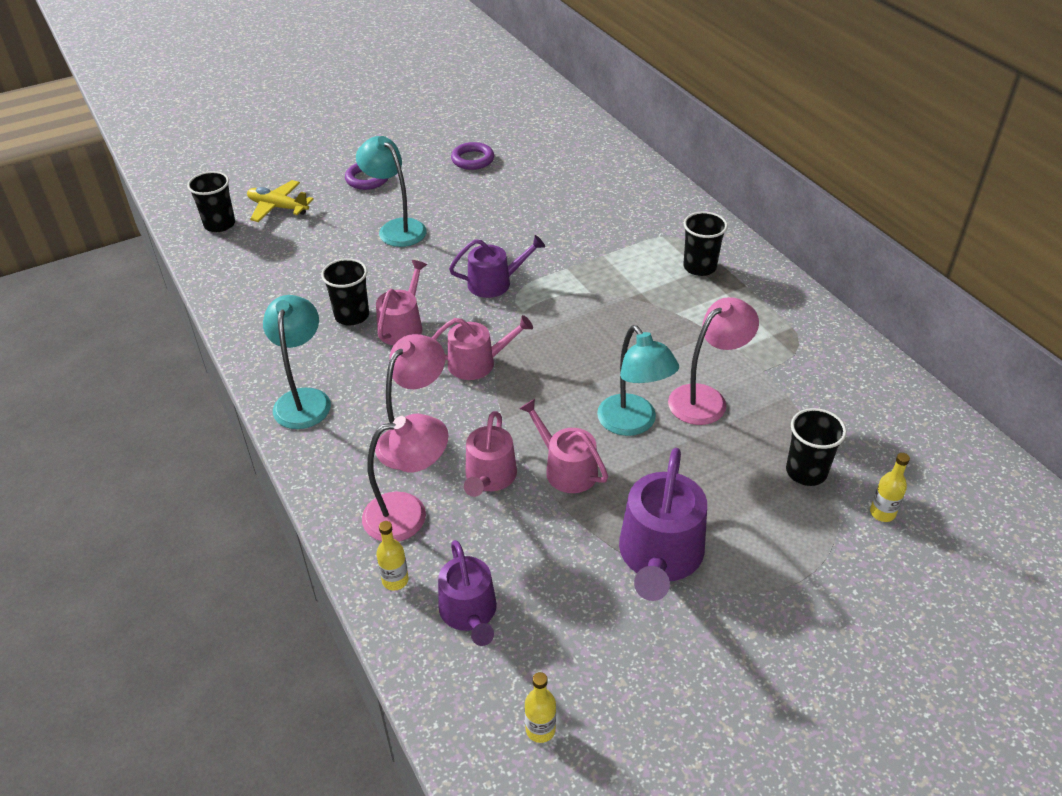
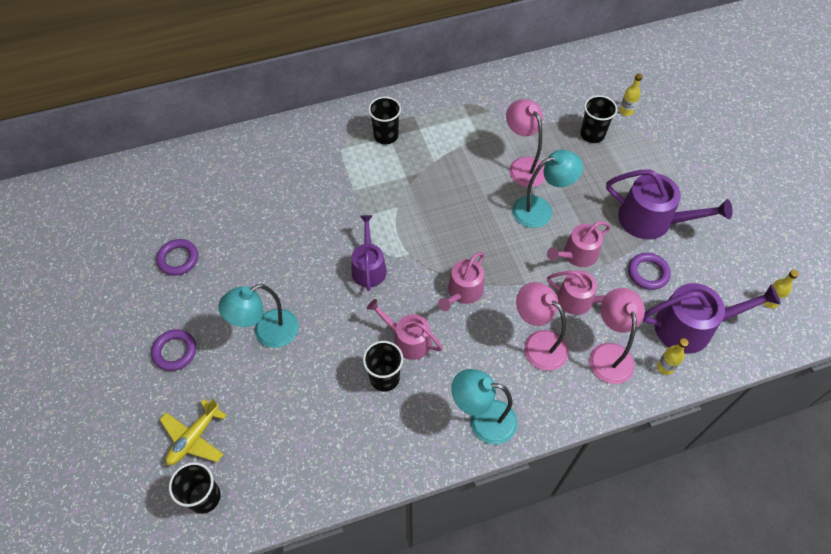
camera: 80 degrees left, 15 degrees up
(469, 613) = (691, 326): purple watering can -> purple watering can, size x1.54
(478, 363) = (463, 292): pink watering can -> pink watering can turned 150 degrees counterclockwise
(555, 554) = (648, 273): none -> purple ring

